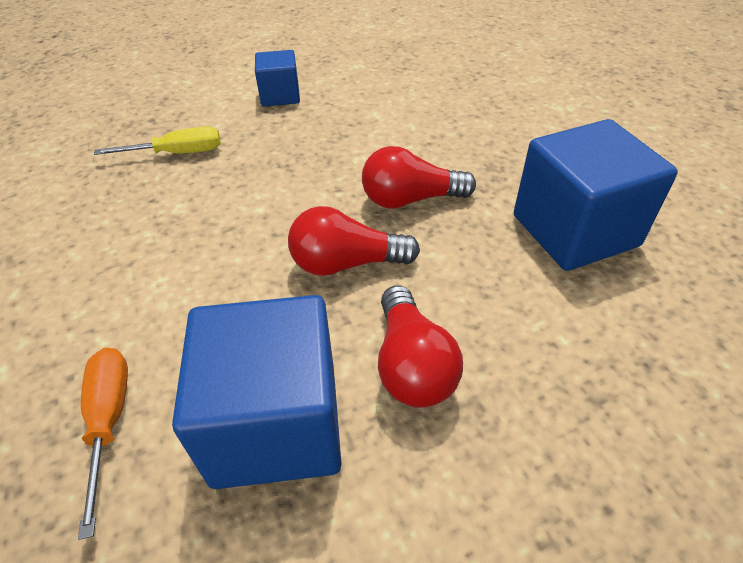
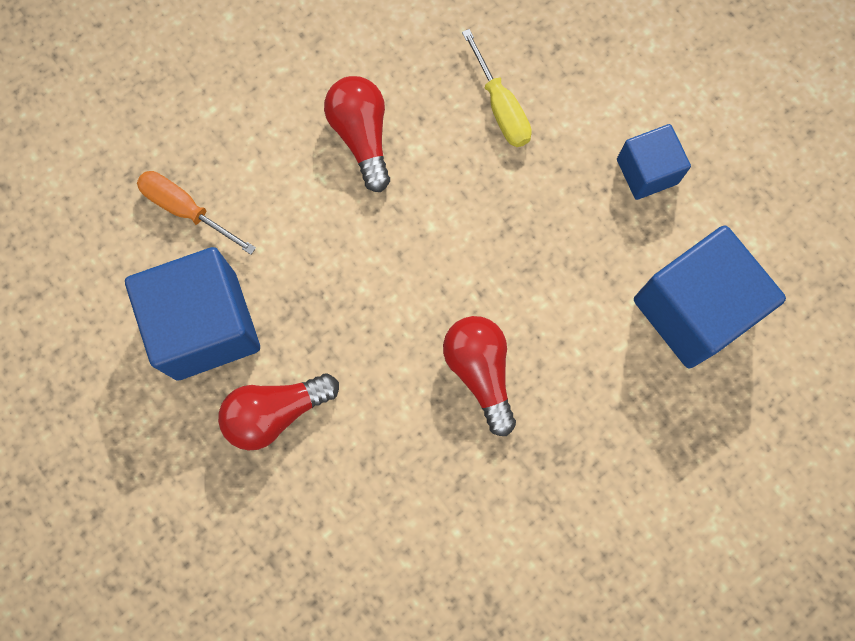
camera: 75 degrees right, 30 degrees up
(109, 421) = (186, 209): orange screwdriver -> orange screwdriver turned 120 degrees counterclockwise
(346, 263) = (375, 331): red light bulb -> red light bulb (362, 136)
(574, 230) = (469, 544): blue cube -> blue cube (693, 309)

